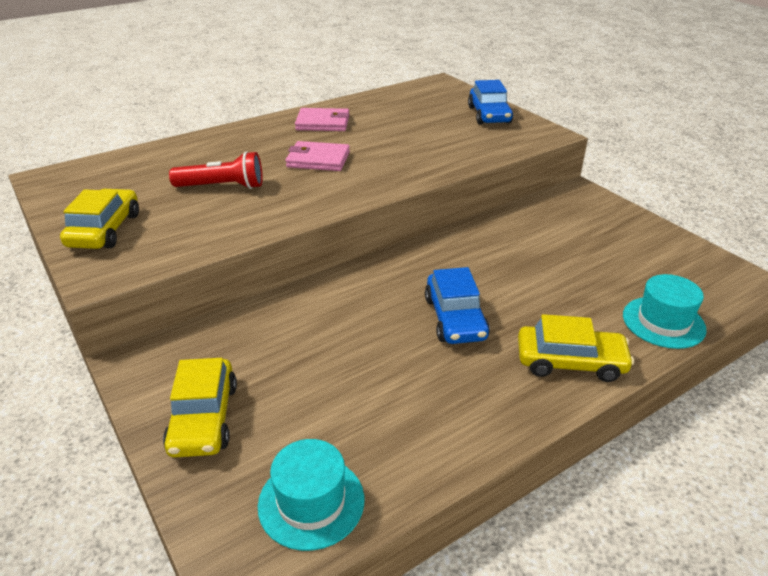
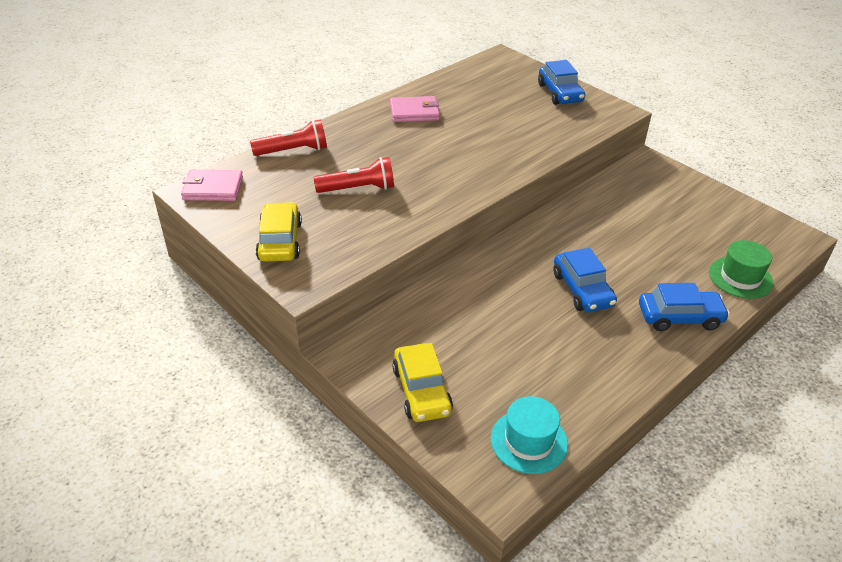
camera: 10 degrees left, 5 degrees up
(176, 149) = (293, 151): none -> red flashlight
(318, 160) = (429, 154): pink wallet -> pink wallet (213, 188)
(570, 362) = (679, 317): yellow car -> blue car
(663, 322) = (740, 277): turquoise hat -> green hat

